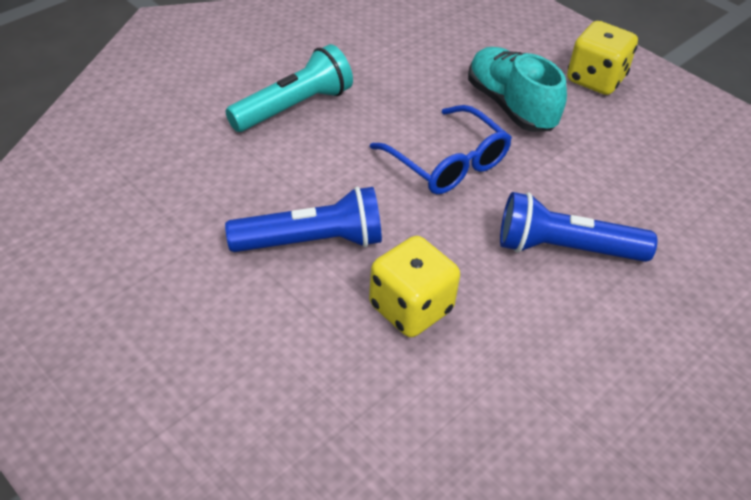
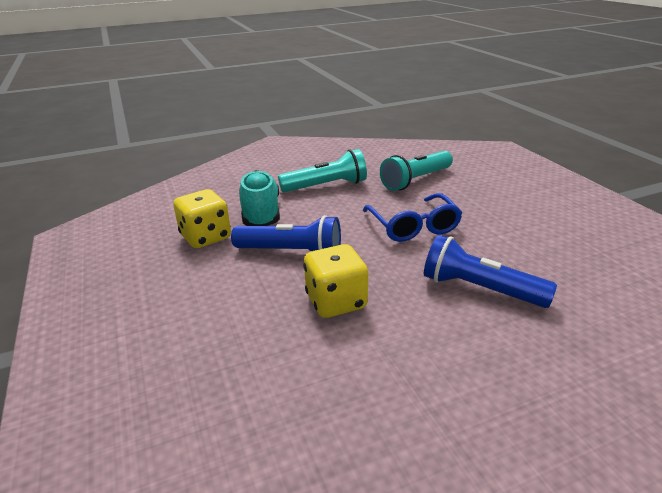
camera: 25 degrees right, 15 degrees down
(413, 75) = (416, 180): none -> turquoise flashlight
(510, 106) = (477, 203): turquoise shoe -> turquoise shoe (261, 213)
(595, 79) = (553, 197): yellow dice -> yellow dice (206, 237)

